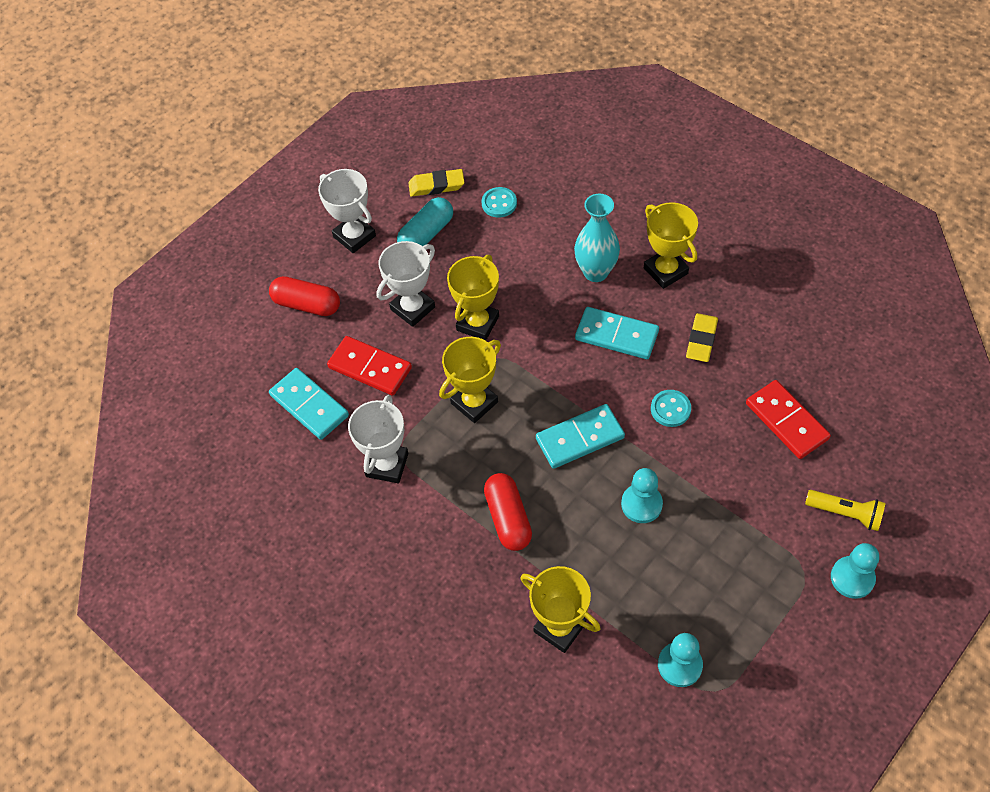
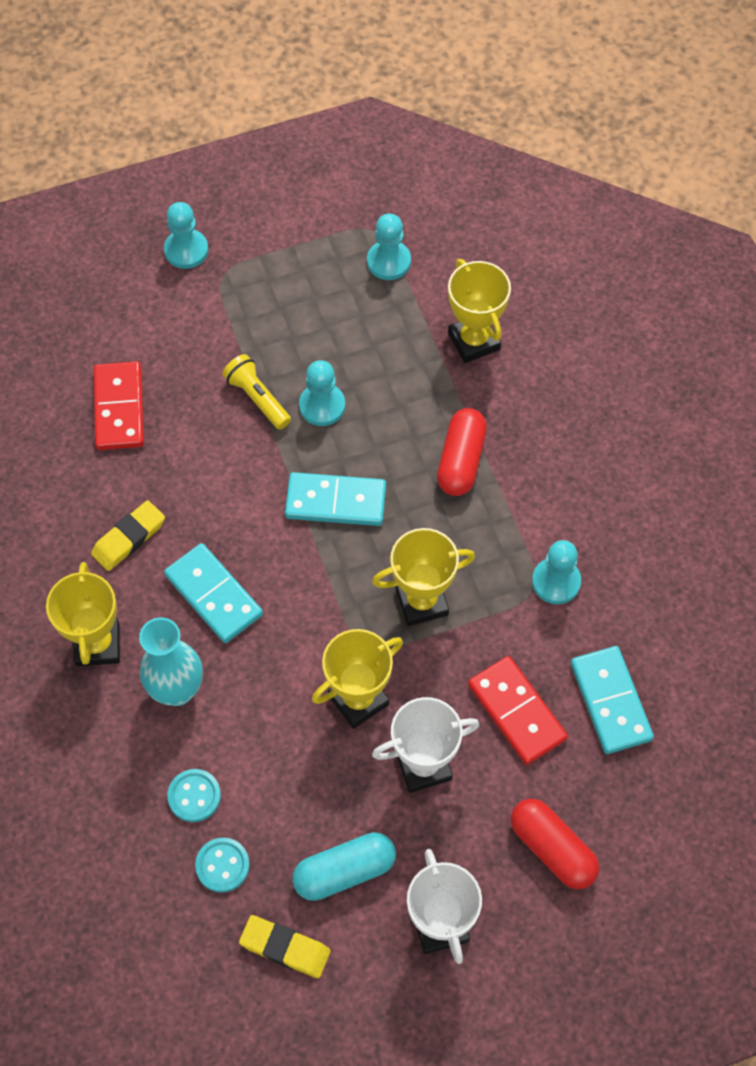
camera: 155 degrees left, 5 degrees up
(387, 465) = (556, 582): white trophy -> turquoise pawn
(670, 409) = (221, 481): turquoise button -> turquoise button (194, 796)
(845, 514) = (143, 301): yellow flashlight -> yellow flashlight (257, 398)

